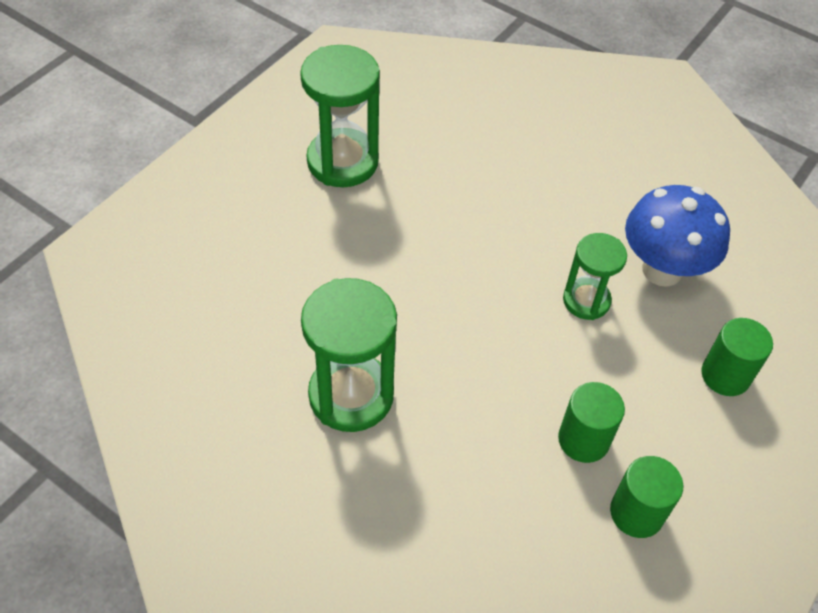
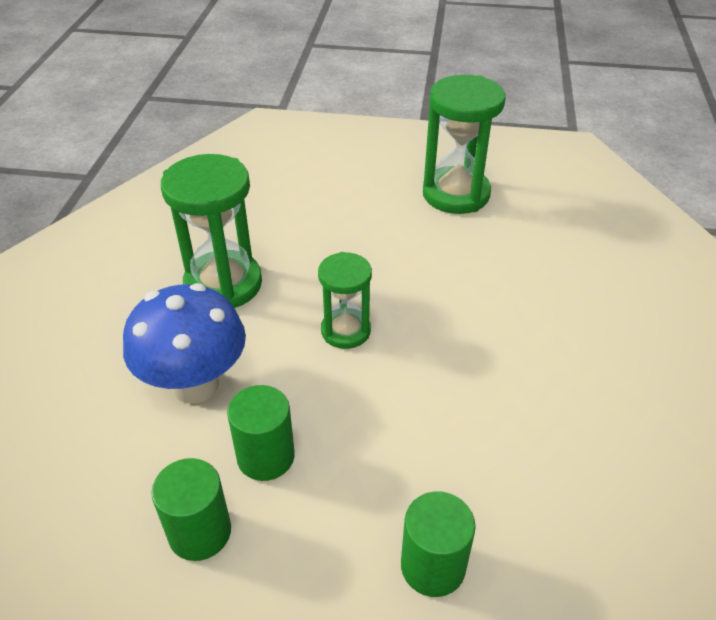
camera: 65 degrees right, 10 degrees down
(586, 300) = (439, 402): green hourglass -> green hourglass (345, 331)
(662, 270) = (535, 455): blue mushroom -> blue mushroom (195, 385)

